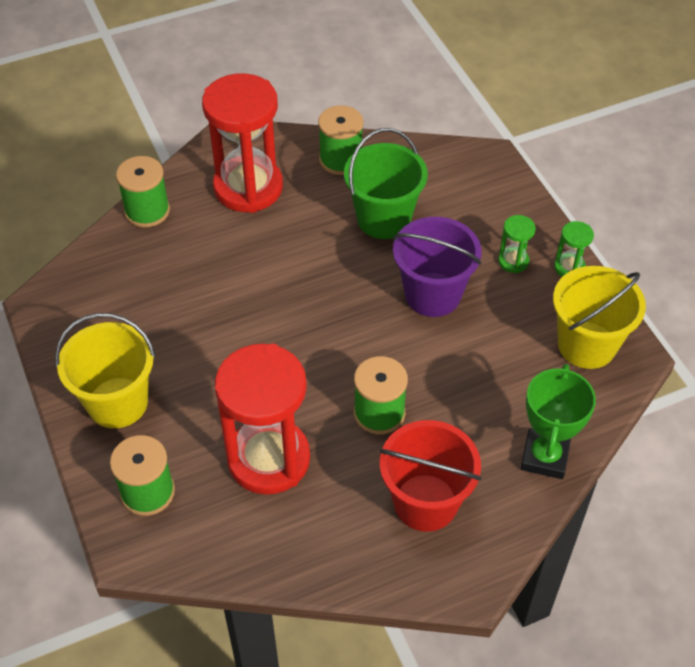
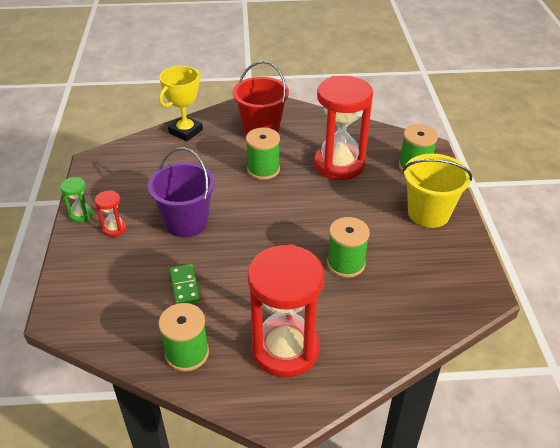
camera: 160 degrees left, 10 degrees down
(147, 211) = (385, 352): green spool -> green spool (346, 263)
(383, 219) = (184, 286): green bucket -> green domino
(513, 261) = (114, 228): green hourglass -> red hourglass
(545, 457) = (185, 131): green trophy -> yellow trophy
(586, 345) = (114, 171): yellow bucket -> none

